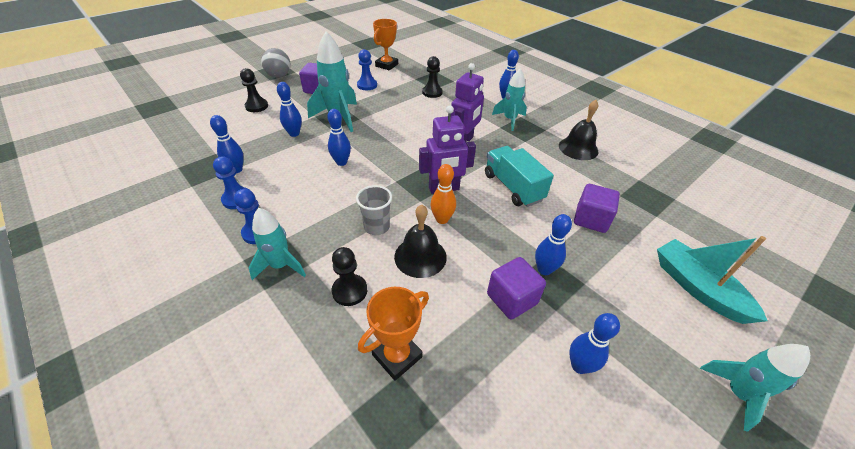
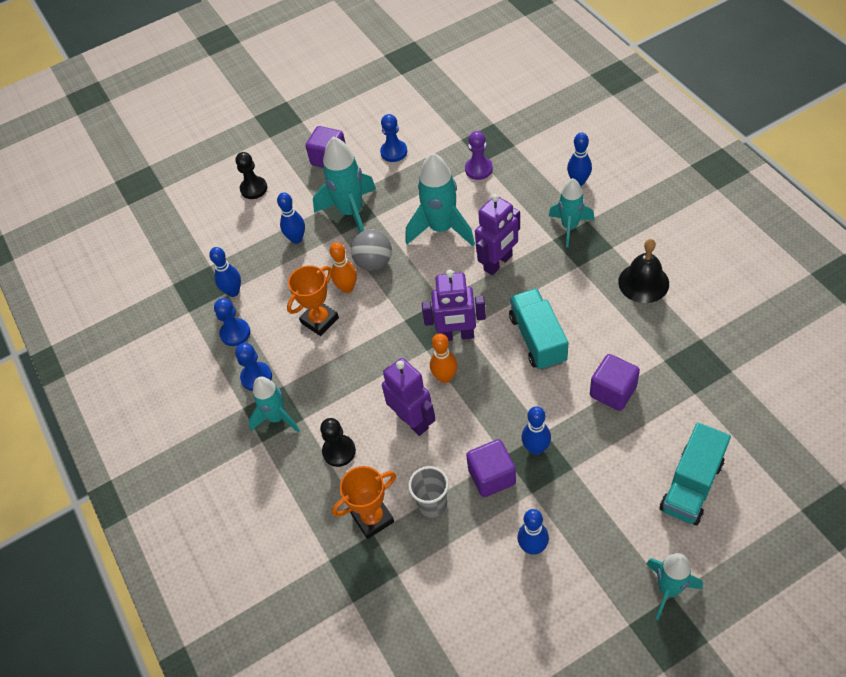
camera: 20 degrees right, 10 degrees up
(279, 76) = (281, 130): grey ball -> grey ball (374, 262)
(341, 162) = (347, 288): blue bowling pin -> orange bowling pin
(376, 227) = (374, 381): grey cup -> grey cup (432, 504)
(386, 65) = (427, 109): orange trophy -> orange trophy (319, 320)
(413, 124) = (441, 229): none -> turquoise rocket
(420, 256) = (412, 421): black bell -> purple robot
(432, 92) = (478, 169): black pawn -> purple pawn
(697, 288) = (691, 485): turquoise boat -> turquoise truck

